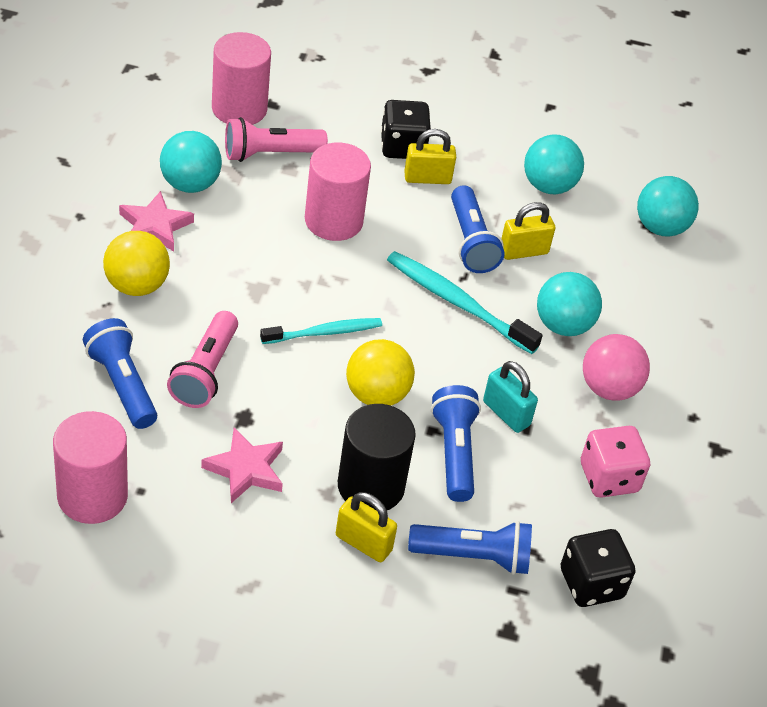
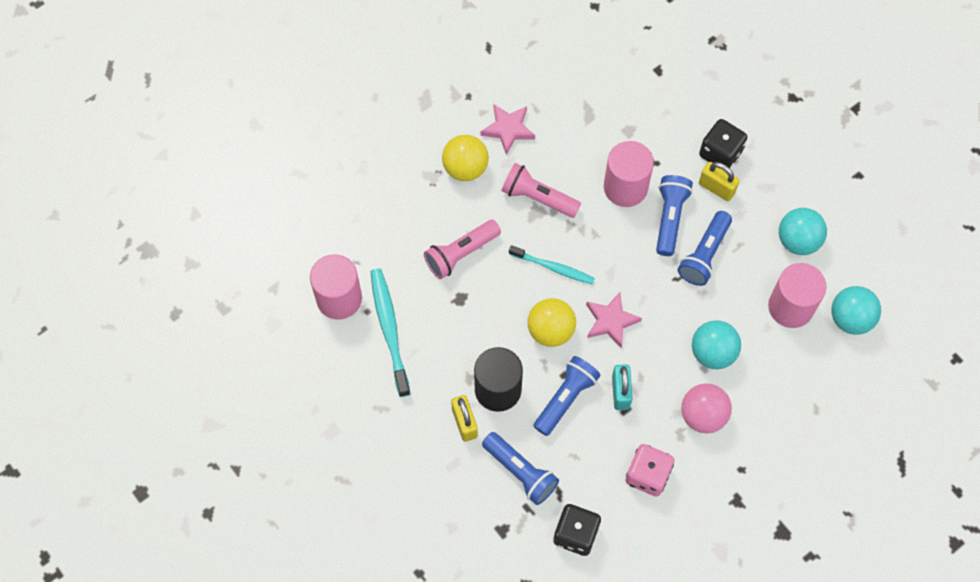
camera: 45 degrees right, 20 degrees up
(122, 385) = (407, 234): blue flashlight -> blue flashlight (669, 218)
(190, 184) = (554, 108): turquoise ball -> none
(239, 108) = (632, 63): pink cylinder -> pink cylinder (790, 307)
(246, 469) = (435, 333): pink star -> pink star (611, 321)
(270, 154) = (625, 111): pink flashlight -> pink flashlight (538, 198)
(457, 302) = (656, 295): turquoise toothbrush -> turquoise toothbrush (389, 330)
(523, 251) = (734, 282): yellow padlock -> none

